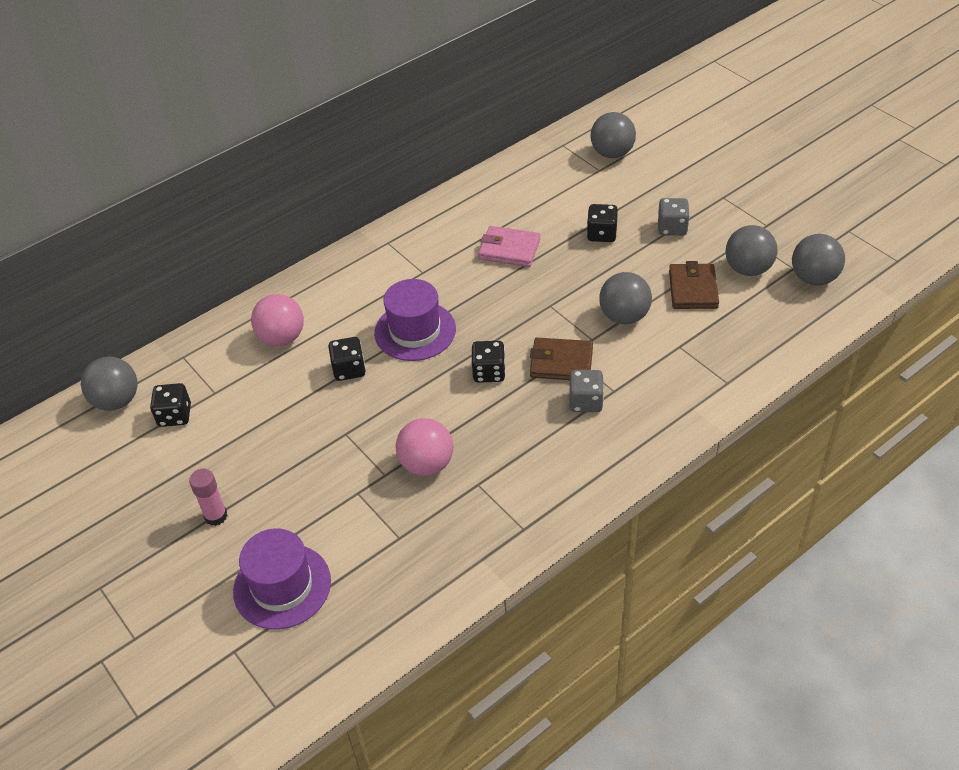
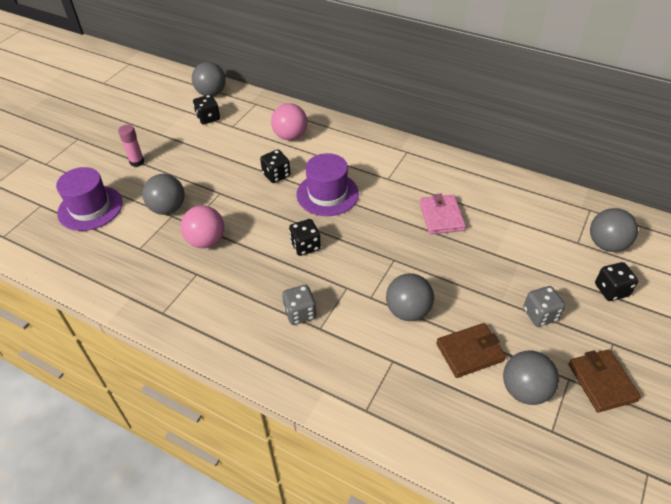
camera: 65 degrees right, 0 degrees up
(561, 362) = (335, 285): brown wallet -> brown wallet (601, 382)
(601, 234) = (497, 267): black dice -> black dice (611, 290)
(814, 278) = (549, 454): grey ball -> grey ball (168, 208)

